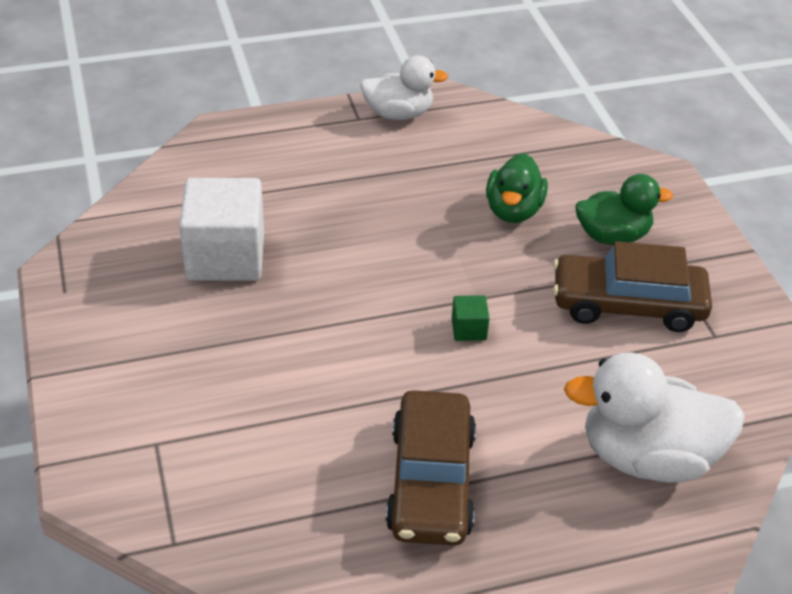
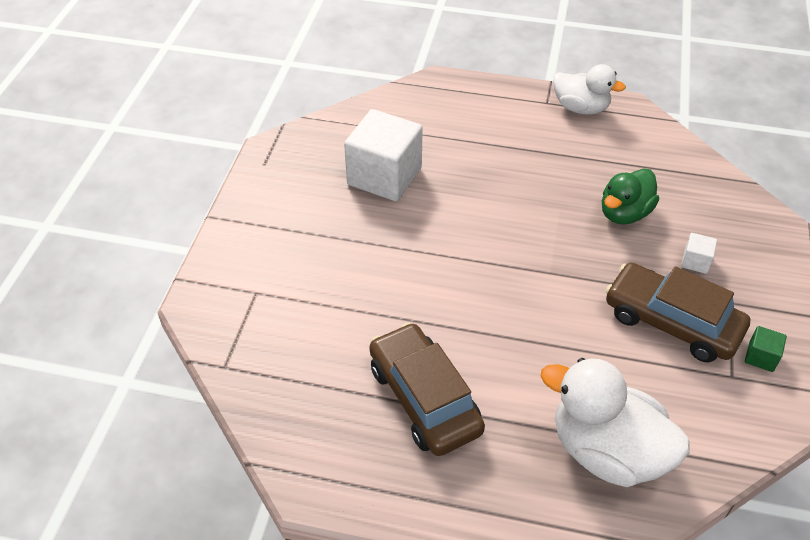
camera: 30 degrees right, 5 degrees up
(430, 482) = (424, 398): brown car -> brown car turned 120 degrees clockwise
(469, 329) = (528, 294): green cube -> green cube (761, 357)
(612, 236) = (695, 261): green duck -> white cube

